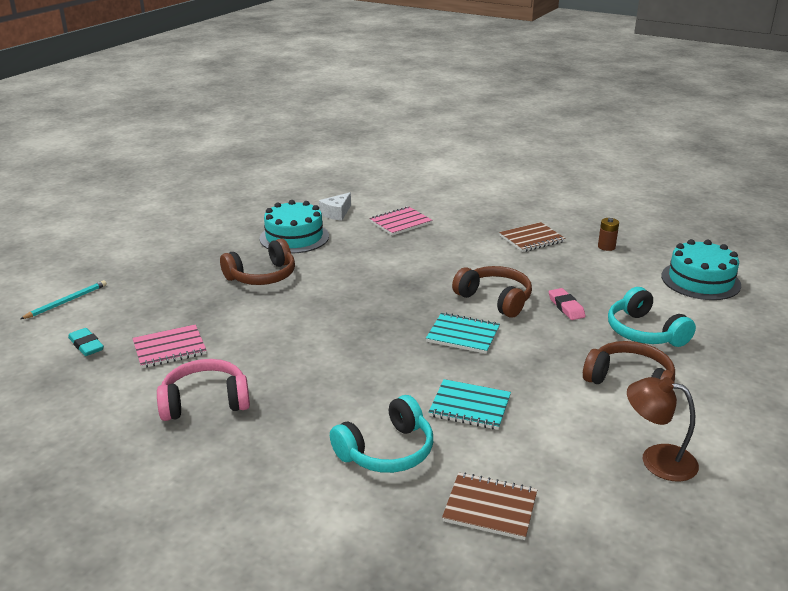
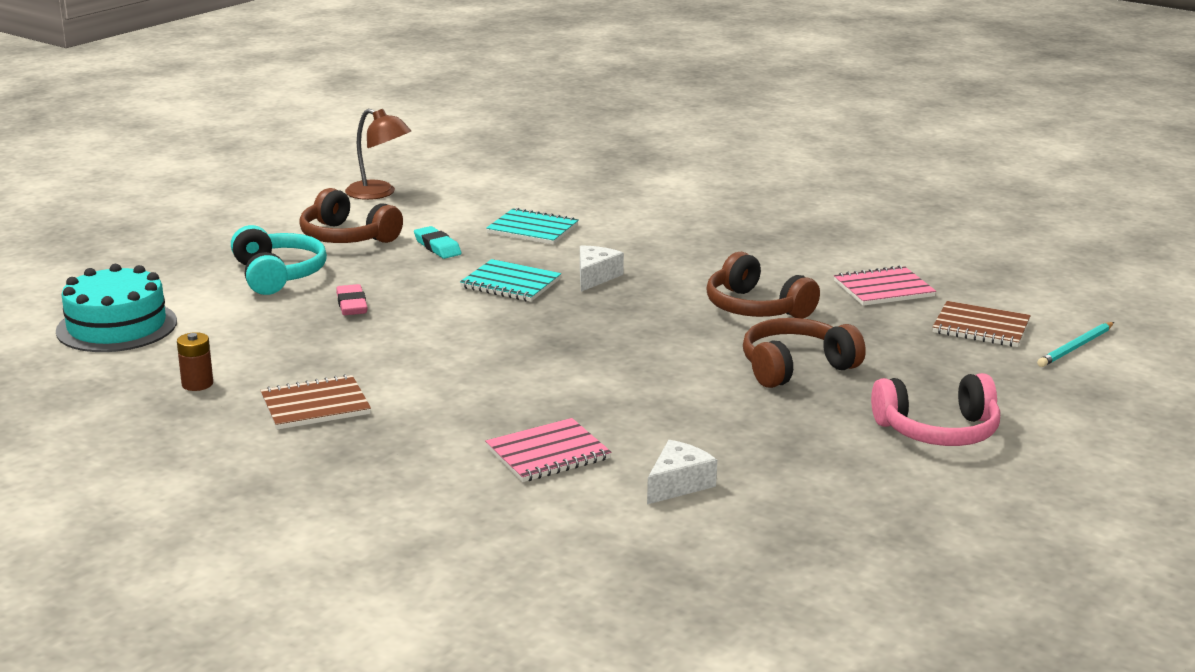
camera: 175 degrees left, 5 degrees down
(86, 345) = (993, 297): turquoise eraser -> turquoise eraser (437, 247)
(205, 402) = (814, 245): pink headphones -> pink headphones (938, 431)
(294, 237) = (757, 433): turquoise cake -> none
(387, 451) = (624, 208): turquoise headphones -> none
(399, 347) = (595, 277): none -> white cheese
(490, 508) = (544, 179): brown notebook -> brown notebook (981, 327)
(495, 299) = (444, 318): brown headphones -> brown headphones (756, 308)

